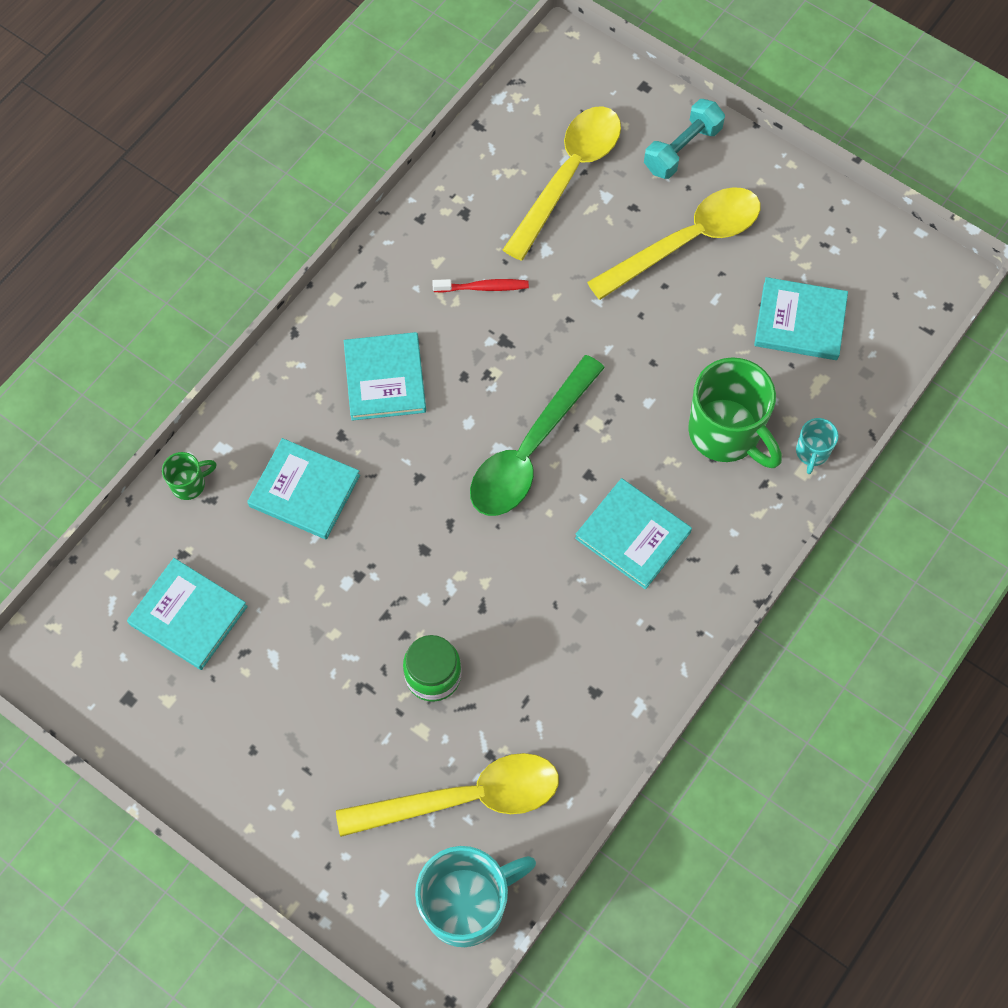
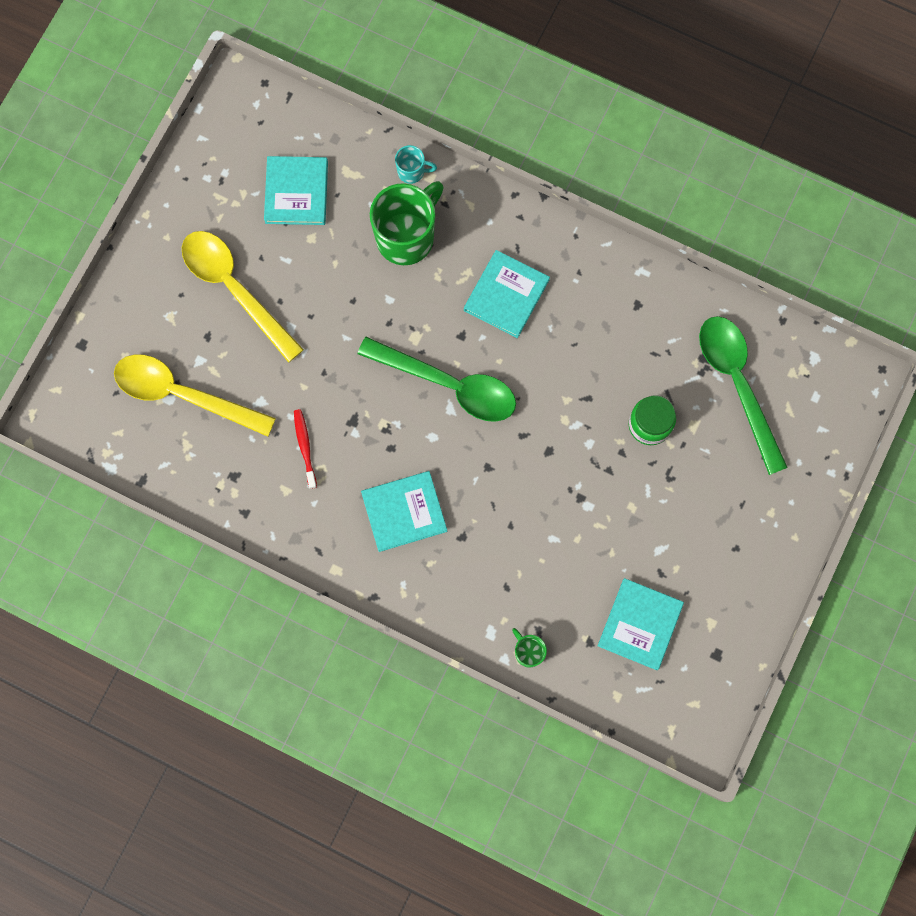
camera: 100 degrees left, 10 degrees up
(304, 491) = (516, 556): turquoise book -> none
(465, 798) = (737, 384): yellow spoon -> green spoon
(467, 904) = (813, 369): turquoise mug -> none
(682, 149) = (143, 304): turquoise dumbbell -> none

